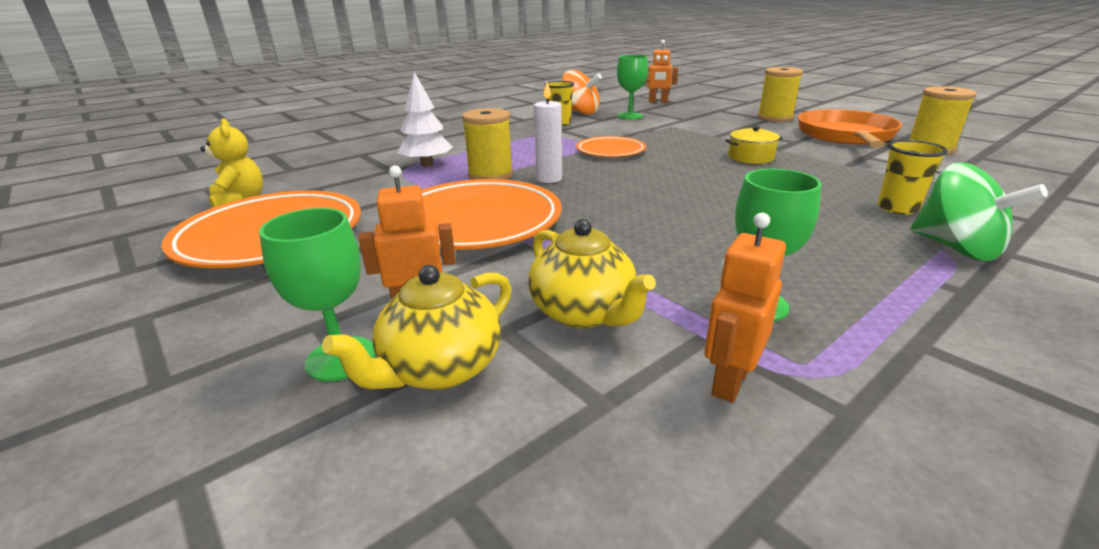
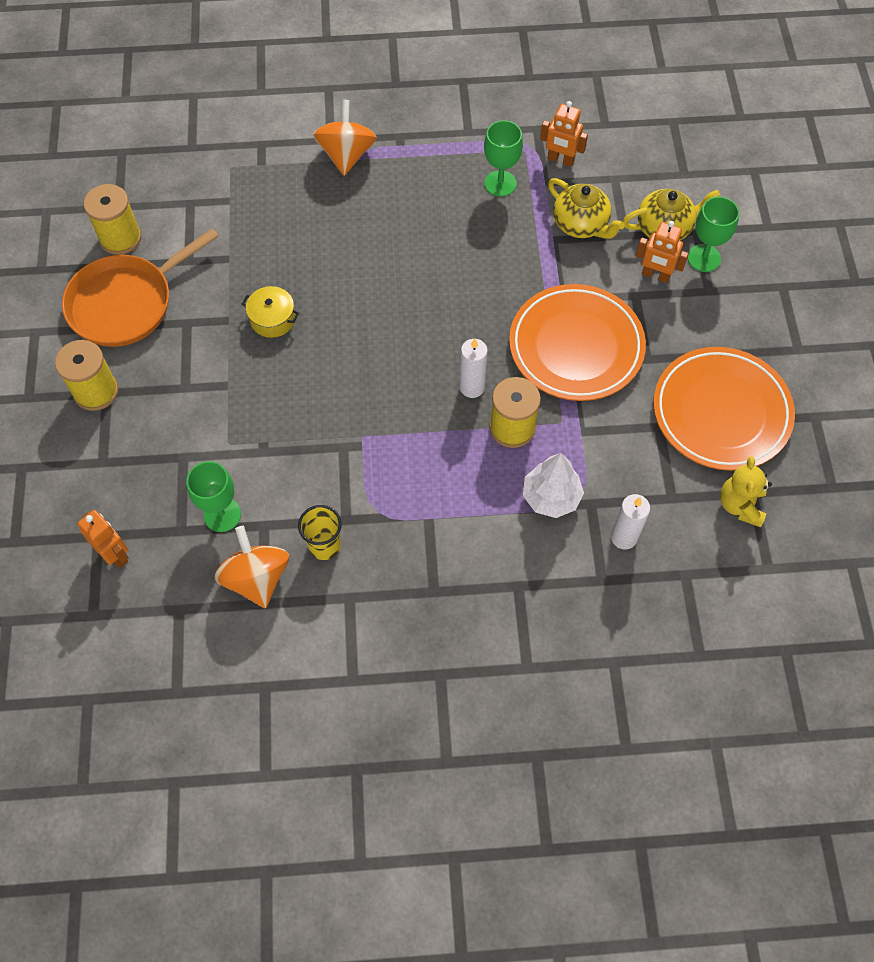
camera: 145 degrees left, 35 degrees up
(352, 167) = (624, 537): none -> white candle
(584, 313) = (581, 224): yellow teapot -> yellow teapot turned 135 degrees clockwise
(610, 151) = (365, 414): orange plate -> none
(729, 381) = (560, 160): orange robot -> orange robot turned 45 degrees clockwise
(897, 208) = (305, 197): yellow cup -> none
(956, 248) = (346, 155): green spinning top -> orange spinning top

